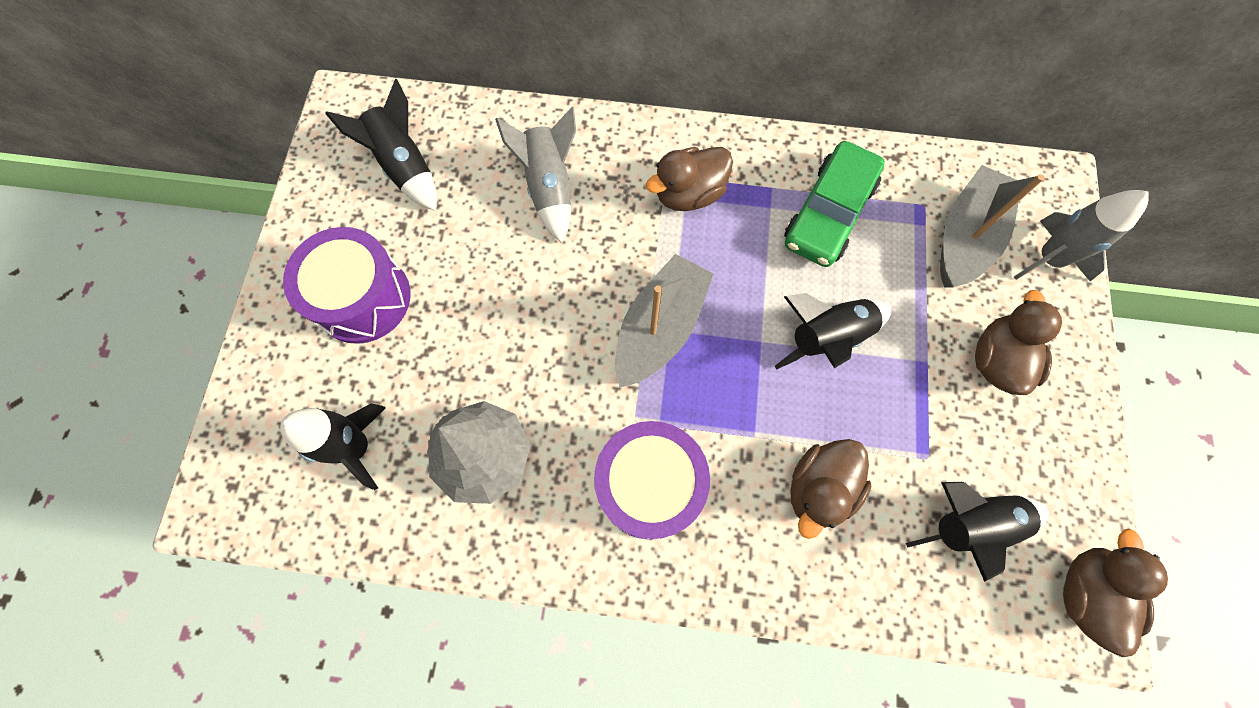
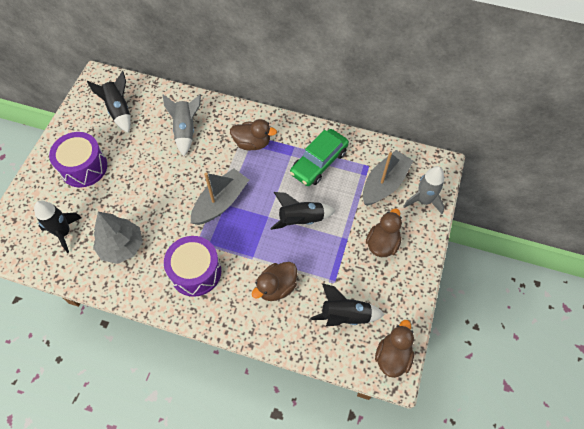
camera: 10 degrees right, 10 degrees down
(689, 194) = (252, 143): brown duck -> brown duck turned 150 degrees counterclockwise

